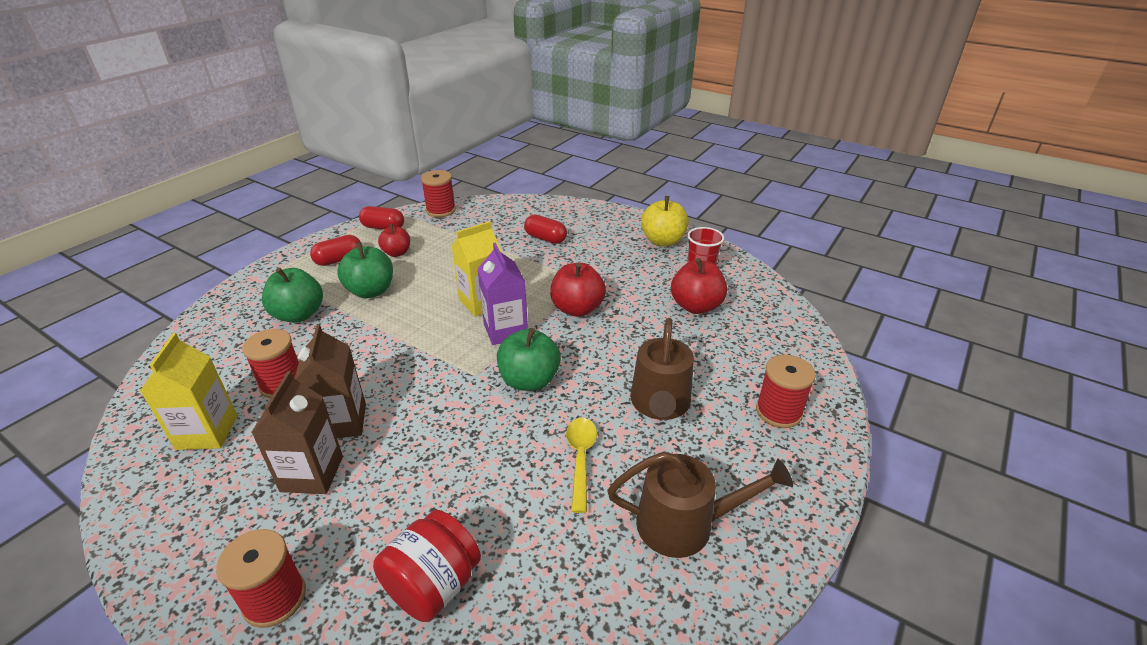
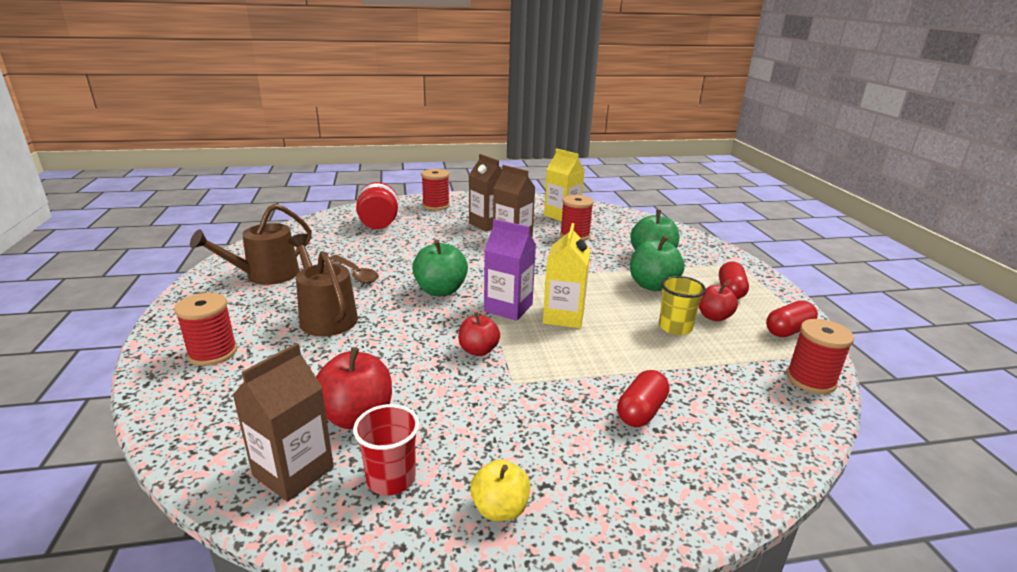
camera: 135 degrees right, 10 degrees down
(434, 260) = (675, 327): none -> yellow cup
(545, 238) = (641, 411): red capsule -> red capsule turned 45 degrees counterclockwise
(577, 309) = (478, 350): red apple -> red apple, size x0.64
(580, 459) = (356, 274): yellow spoon -> brown spoon
(663, 241) = (500, 509): yellow apple -> yellow apple, size x0.64
(748, 295) = (293, 471): none -> brown carton

